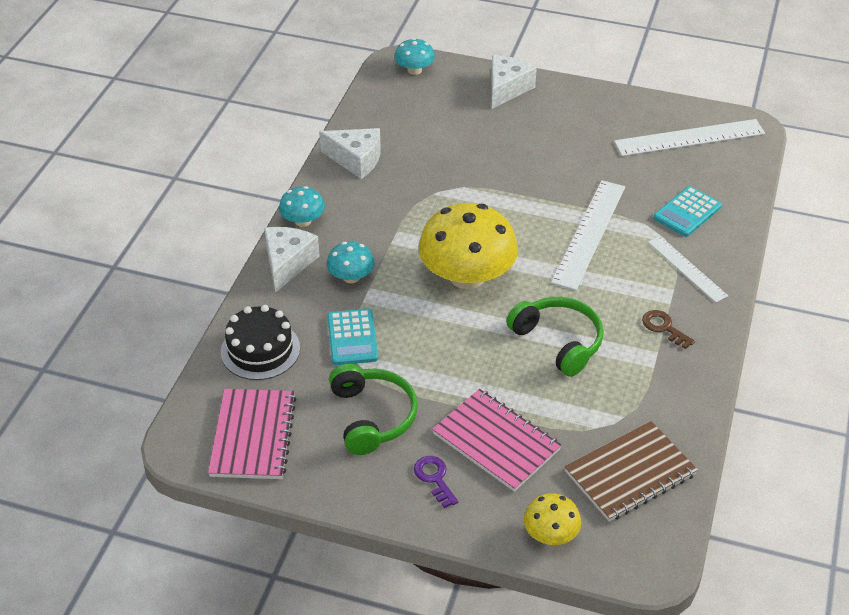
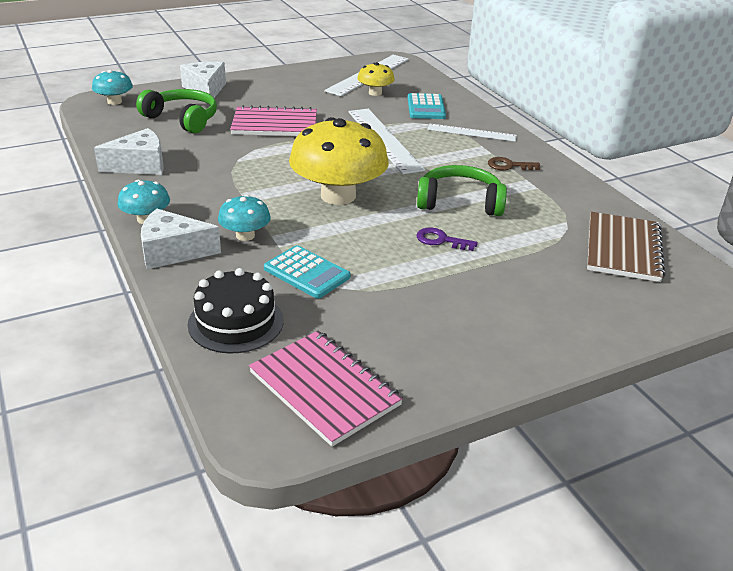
camera: 45 degrees left, 10 degrees down
(287, 263) = (173, 252): white cheese -> white cheese turned 60 degrees counterclockwise
(372, 416) = (405, 315): green headphones -> green headphones (182, 119)
(434, 478) = (515, 327): purple key -> purple key (441, 240)
(496, 441) = (517, 279): pink notebook -> pink notebook (275, 124)
(550, 534) = (642, 312): yellow mushroom -> yellow mushroom (375, 93)

